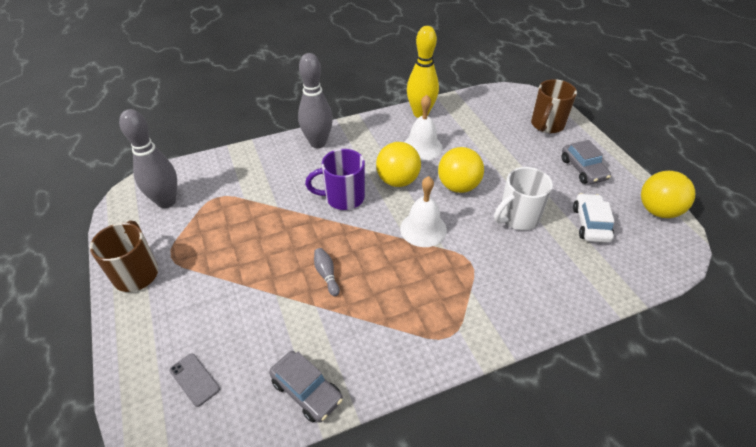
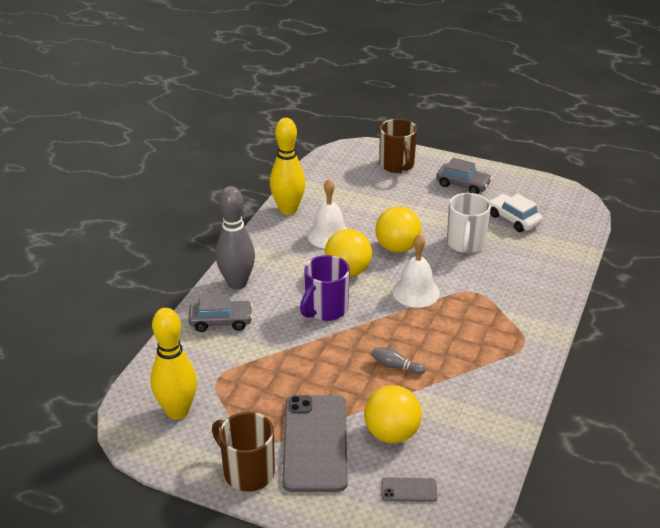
camera: 45 degrees left, 10 degrees down
(166, 201) = (177, 411): grey bowling pin -> yellow bowling pin
(198, 287) = (315, 443): none -> grey phone
(307, 391) = (488, 436): grey car -> grey car (221, 321)
(657, 210) = (540, 186): yellow ball -> yellow ball (391, 433)

